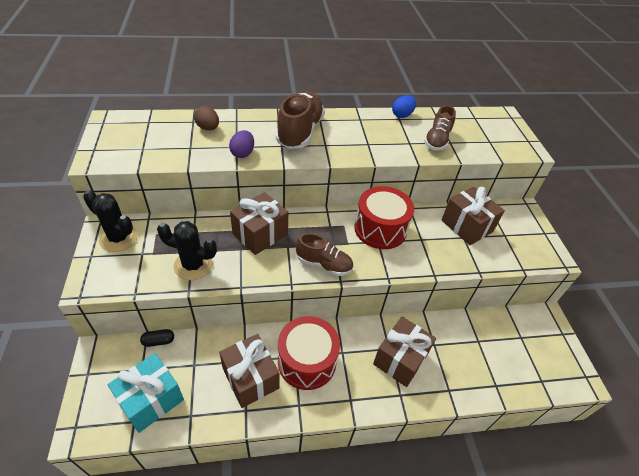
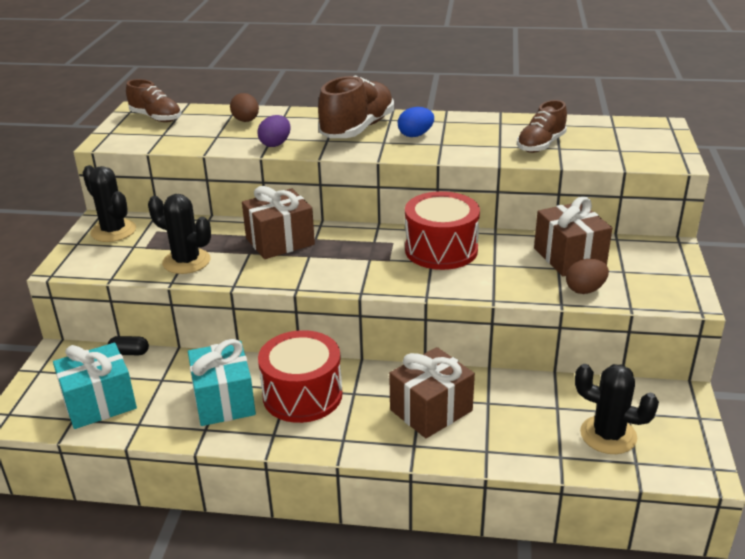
camera: 20 degrees right, 15 degrees down
(250, 378) = (224, 401): brown gift -> turquoise gift
(324, 264) = (347, 276): brown shoe -> brown shoe (156, 118)
(402, 115) = (506, 119): blue egg -> blue egg (415, 135)
(489, 256) = (585, 290): none -> brown egg
(517, 360) = (608, 435): none -> black cactus

